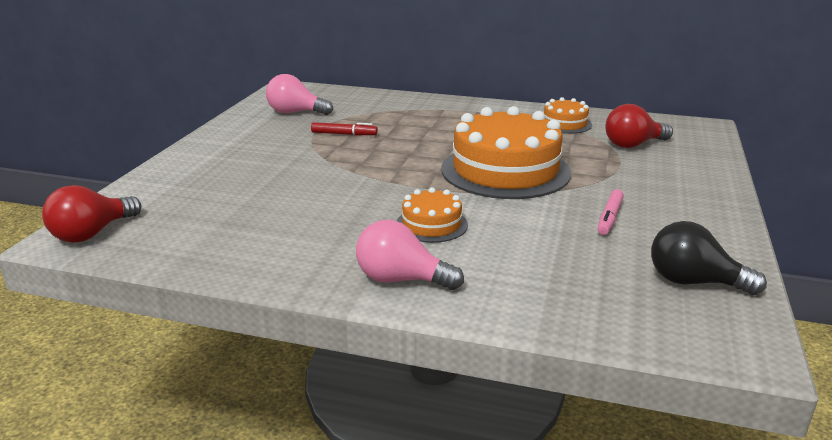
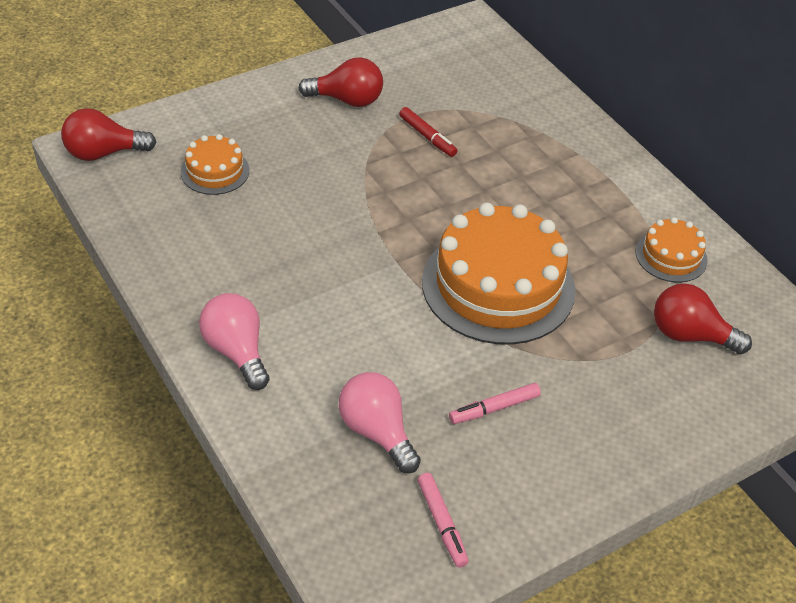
camera: 40 degrees right, 20 degrees up
(260, 139) = (347, 100): none -> red light bulb
(295, 112) = (427, 73): pink light bulb -> pink light bulb (377, 432)
(431, 224) = (337, 309): orange cake -> orange cake (215, 171)
(693, 282) = (442, 523): black light bulb -> pink marker

